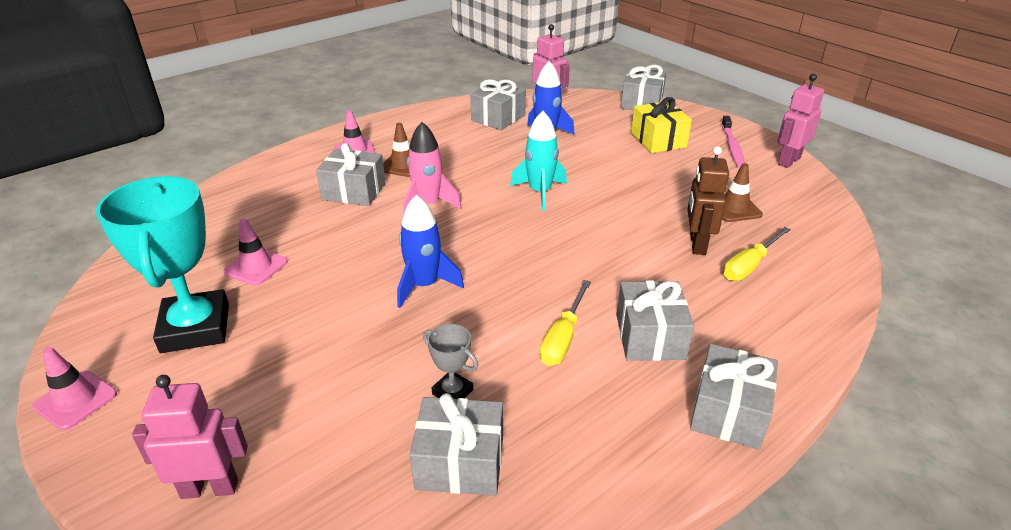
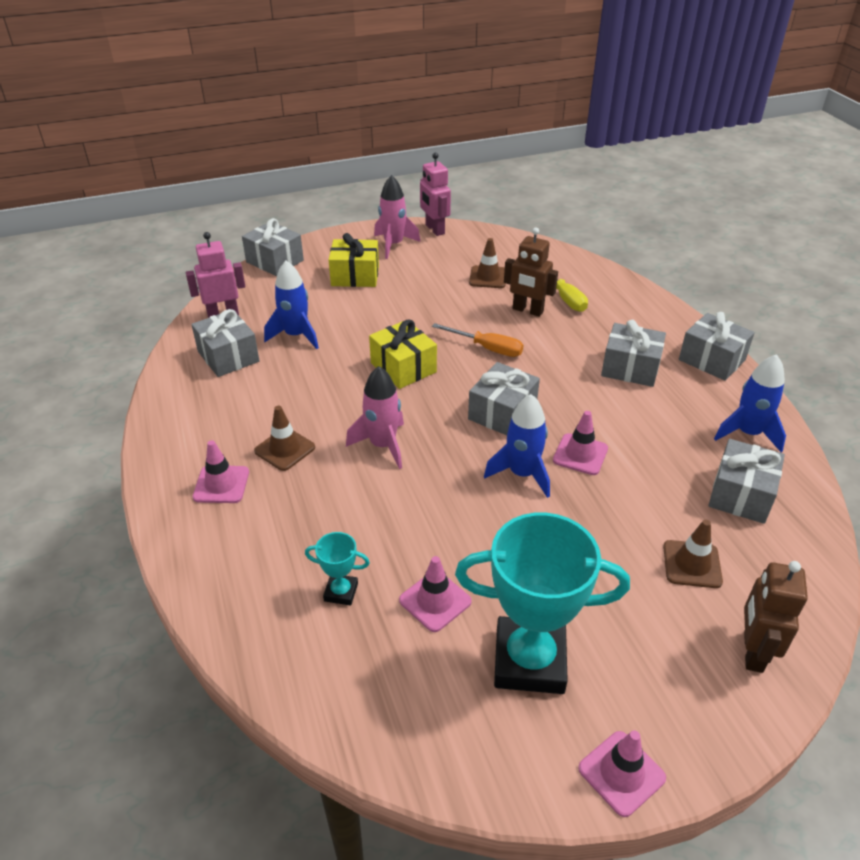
camera: 70 degrees left, 5 degrees up
(210, 488) = (752, 651): pink robot -> brown robot
(259, 223) = (341, 592): none -> turquoise trophy
(330, 425) = (692, 564): none -> brown traffic cone
(354, 191) = (319, 498): grey gift -> grey gift (502, 413)
(452, 392) = (667, 484): grey trophy -> none
(471, 319) = (580, 454): none -> pink traffic cone
(540, 192) = (403, 367): turquoise rocket -> yellow gift
(563, 338) = (620, 410): yellow screwdriver -> none
(586, 462) = (747, 433): none -> blue rocket
(606, 231) = (487, 348): none -> orange screwdriver
(732, 146) = (394, 245): pink toothbrush -> pink rocket

